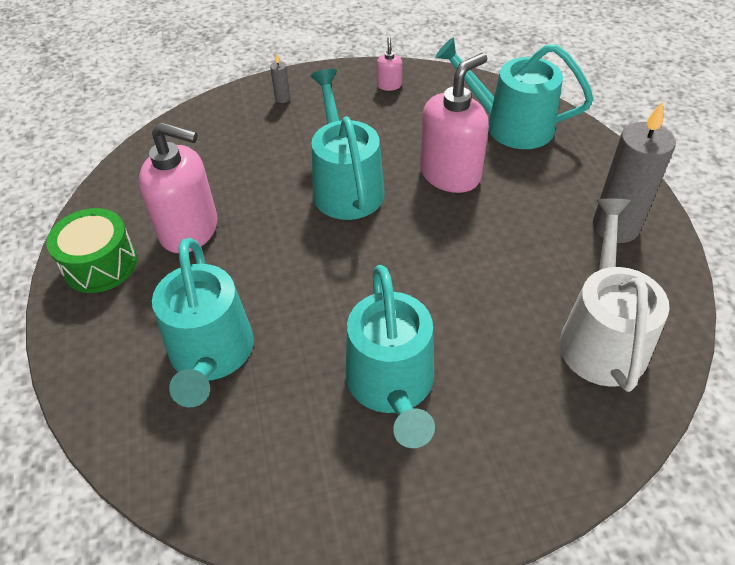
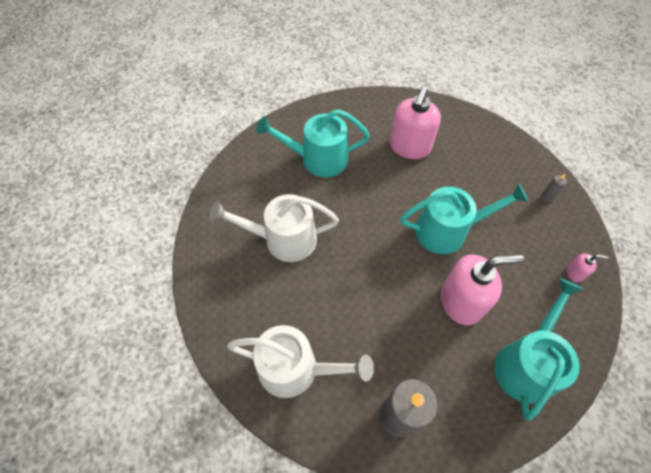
camera: 95 degrees right, 10 degrees up
(100, 264) = (386, 110): green drum -> none
(392, 384) = (284, 239): turquoise watering can -> white watering can
(450, 174) = (461, 302): pink soap dispenser -> pink soap dispenser turned 60 degrees counterclockwise

